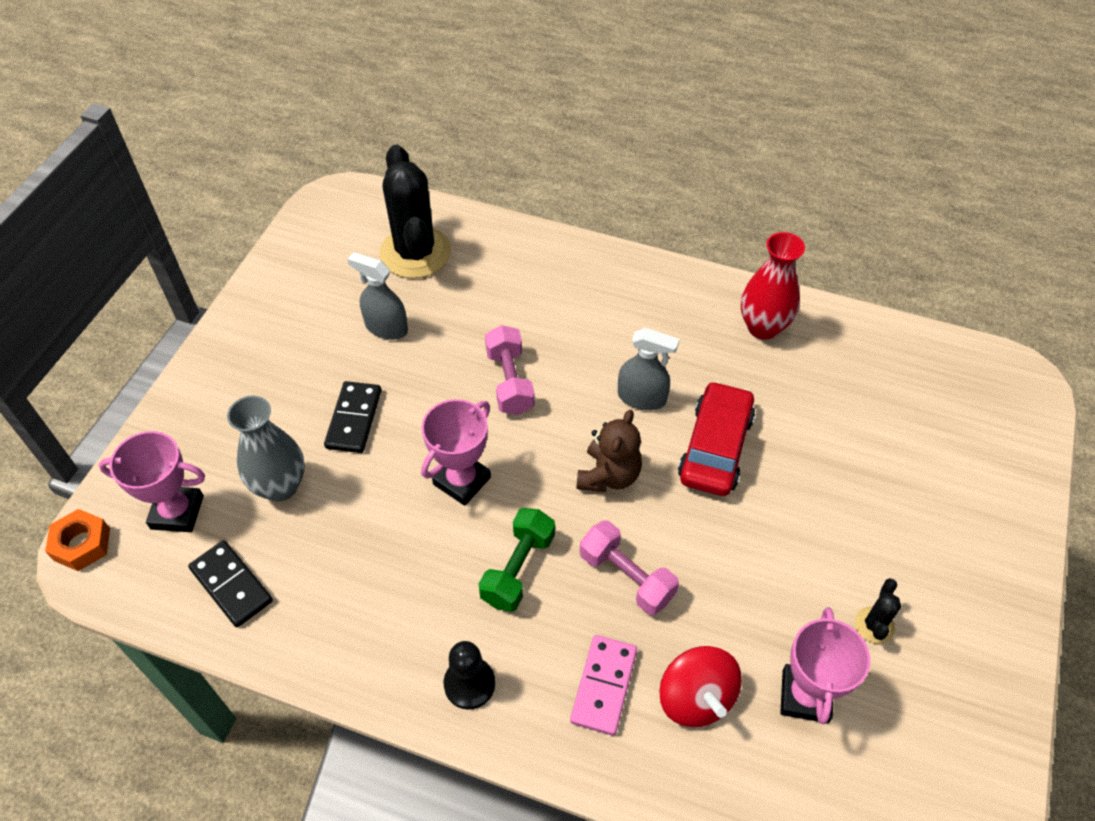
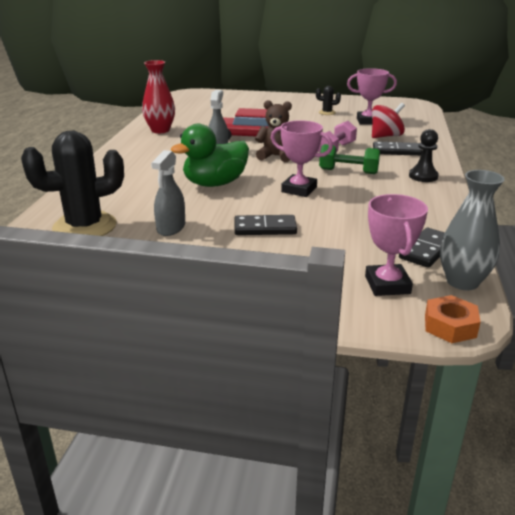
camera: 100 degrees left, 25 degrees down
(280, 486) = (337, 246): grey vase -> grey vase (462, 282)
(510, 381) = (215, 183): pink dumbbell -> green duck
(604, 686) = (396, 151): pink domino -> black domino

